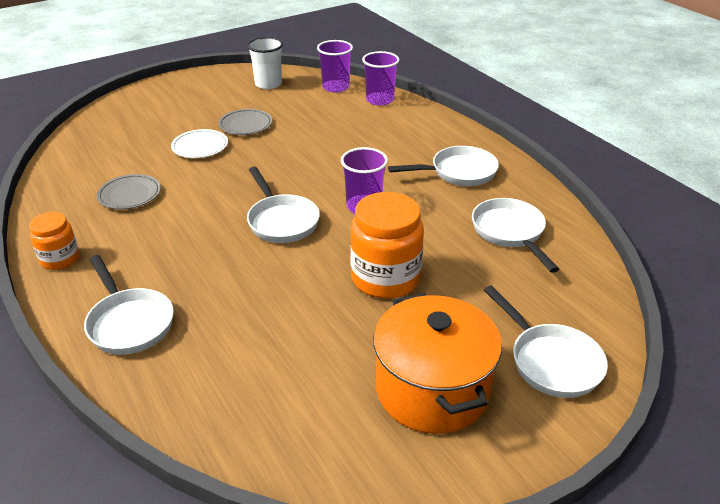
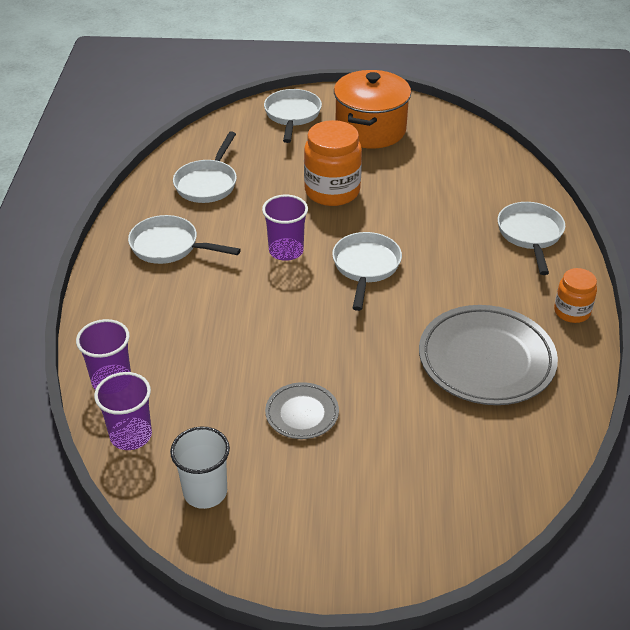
camera: 145 degrees left, 5 degrees up
(130, 195) = (486, 360): grey plate -> grey plate, size x1.96
(200, 147) = (378, 400): white plate -> none

